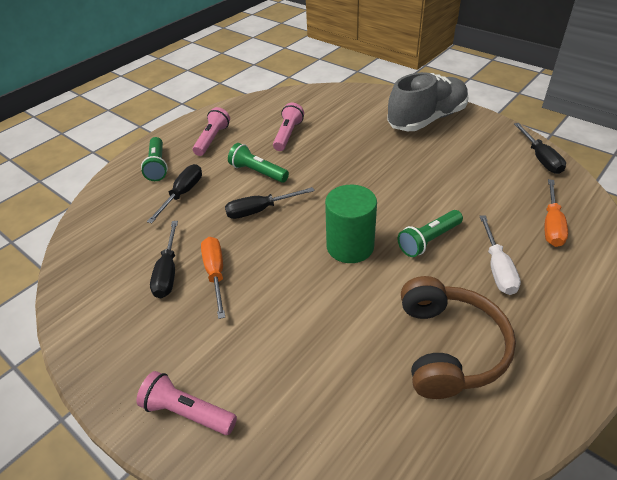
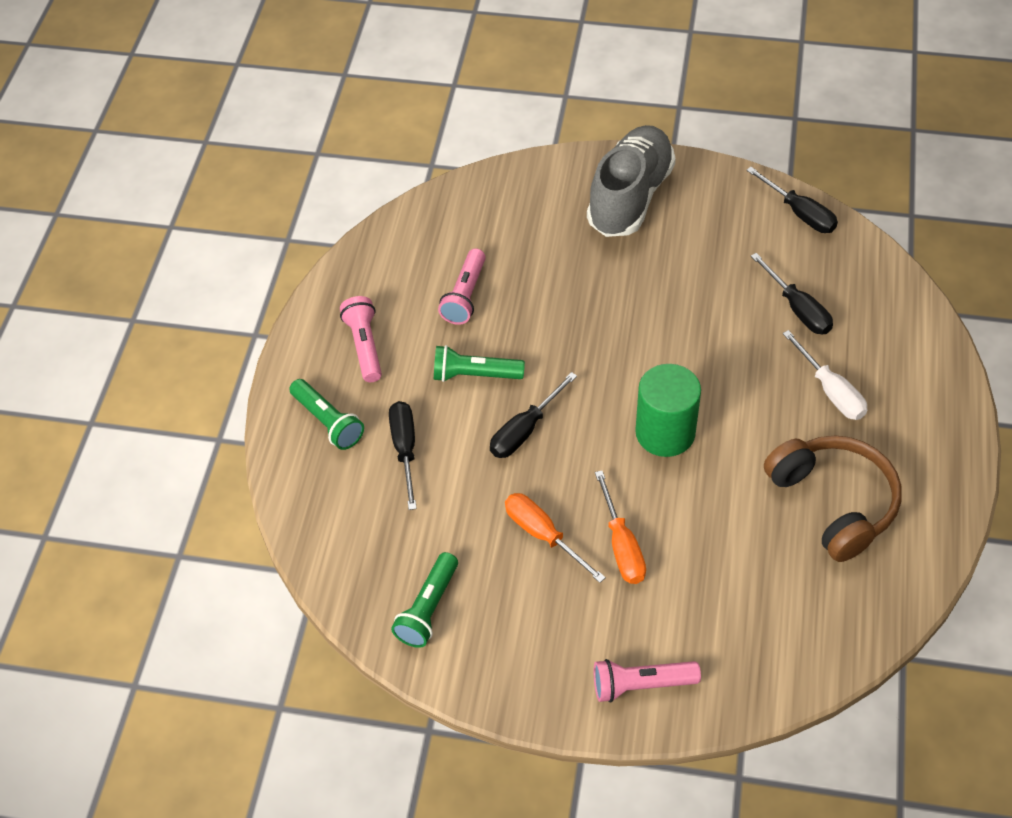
camera: 30 degrees left, 10 degrees up
(168, 272) = (486, 559): black screwdriver -> black screwdriver (797, 309)
(288, 135) = (465, 296): pink flashlight -> pink flashlight turned 150 degrees counterclockwise
(428, 240) = (743, 387): green flashlight -> green flashlight (428, 609)
(551, 225) = (856, 310): orange screwdriver -> orange screwdriver (622, 545)

